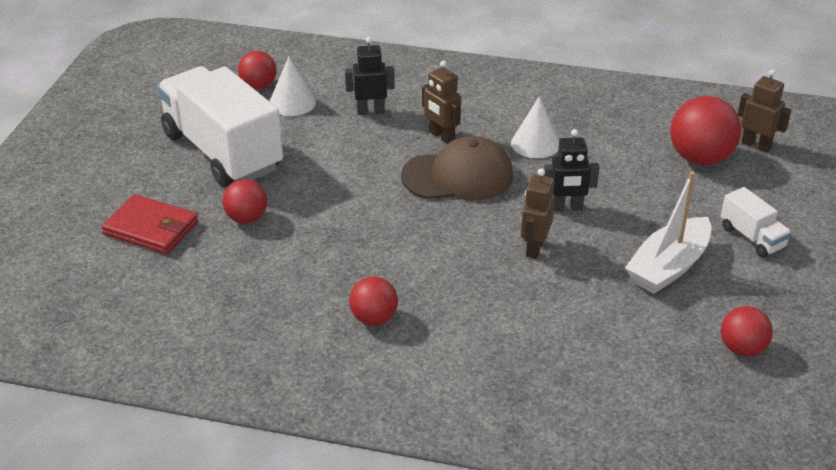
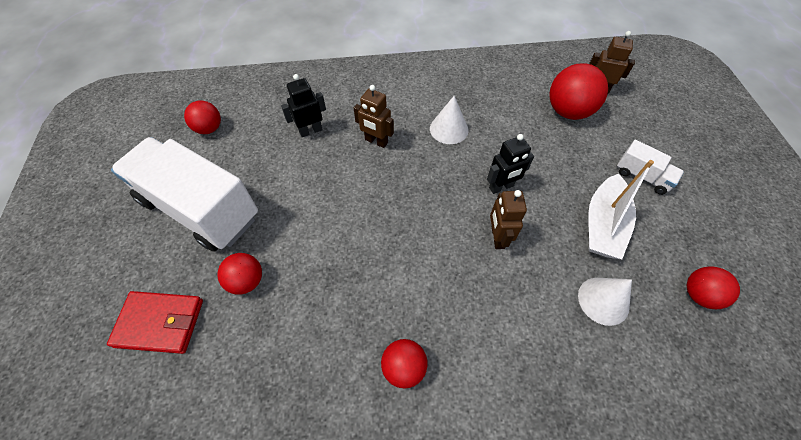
camera: 20 degrees left, 20 degrees up
(292, 102) = (243, 138): white cone -> white cone (603, 300)
(458, 176) = (406, 179): brown cap -> none

